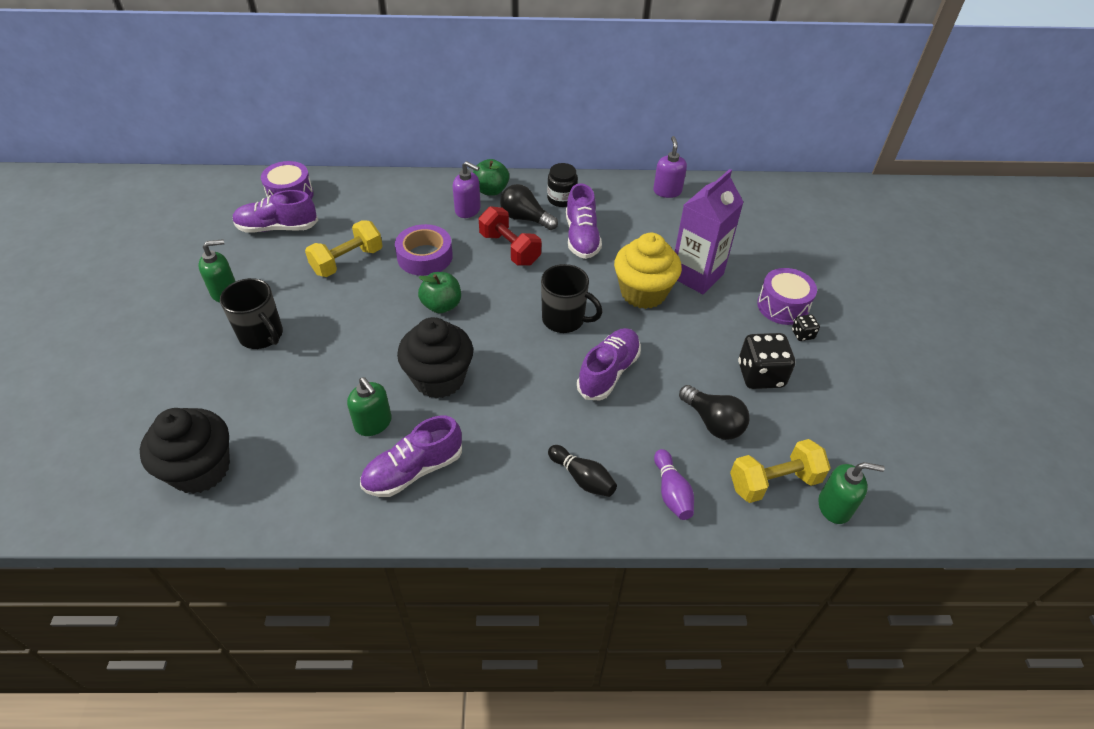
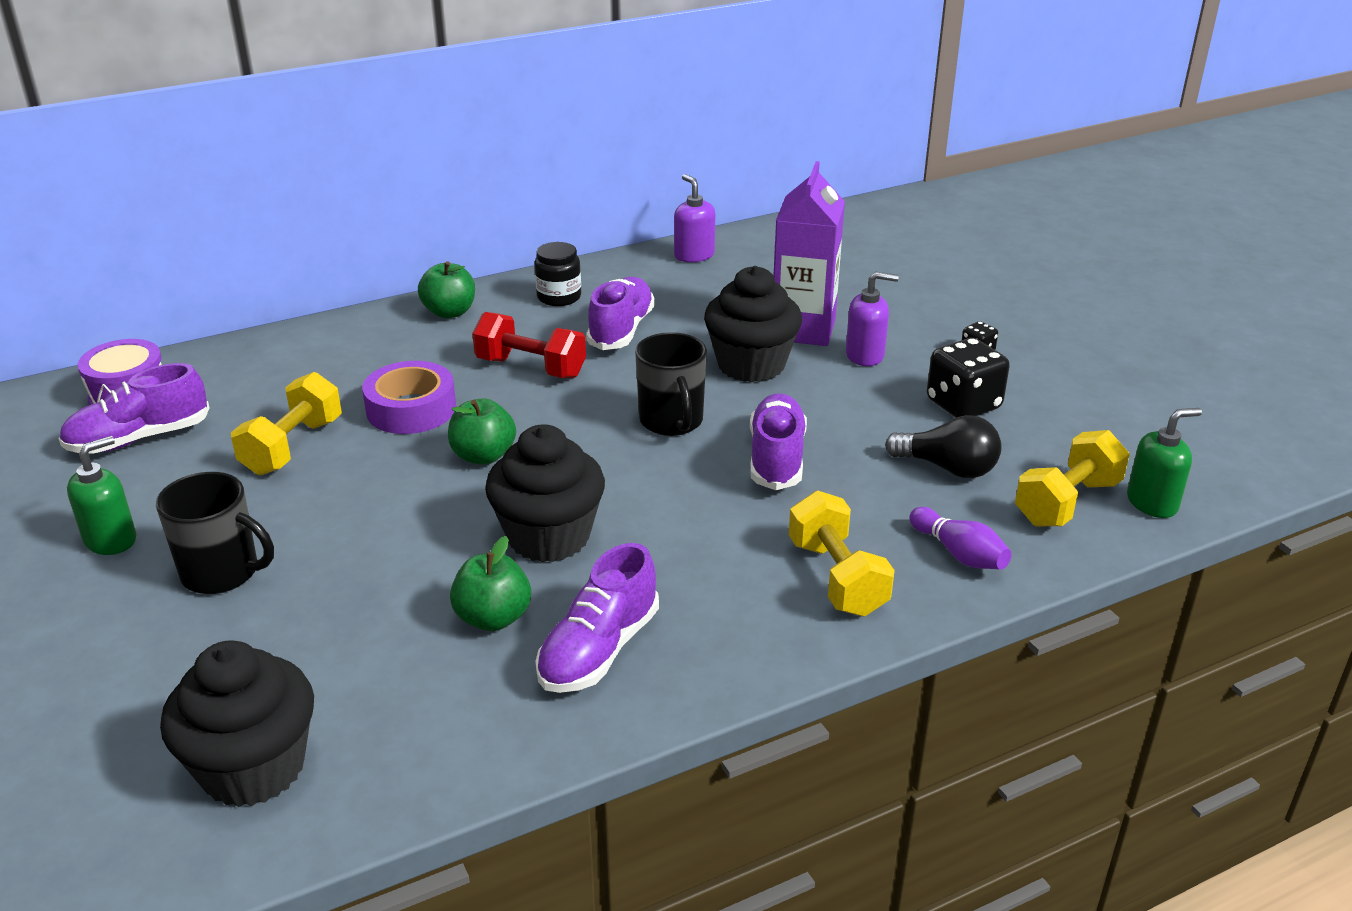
camera: 25 degrees left, 15 degrees down
(373, 423) = (493, 618): green soap dispenser -> green apple
(468, 210) = (433, 342): purple soap dispenser -> purple soap dispenser (865, 355)
(525, 218) = (525, 330): black light bulb -> none
(564, 320) = (672, 421): black mug -> black mug turned 75 degrees clockwise
(581, 237) = (621, 330): purple shoe -> purple shoe turned 135 degrees counterclockwise
(582, 478) = (837, 578): black bowling pin -> yellow dumbbell
(643, 292) = (751, 365): yellow cupcake -> black cupcake
(782, 306) = (931, 331): purple drum -> none

